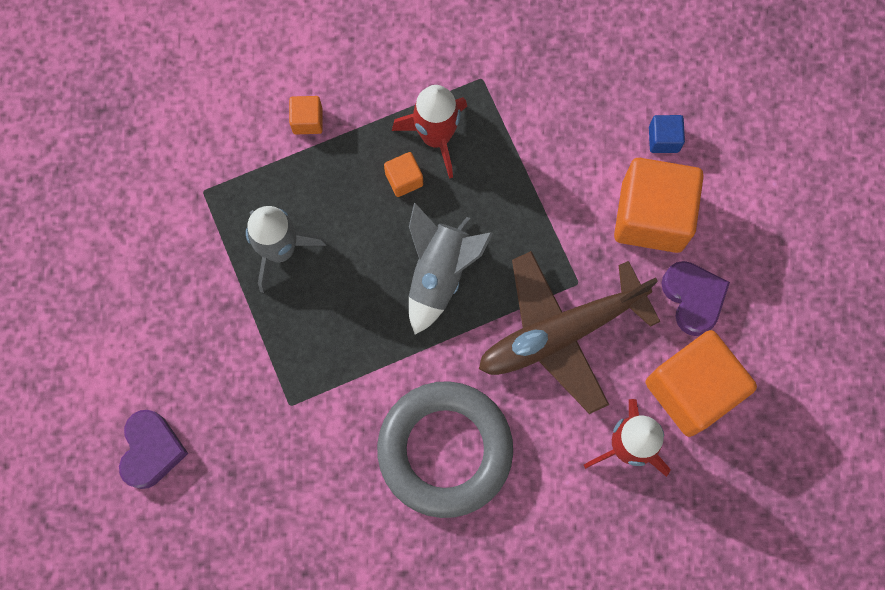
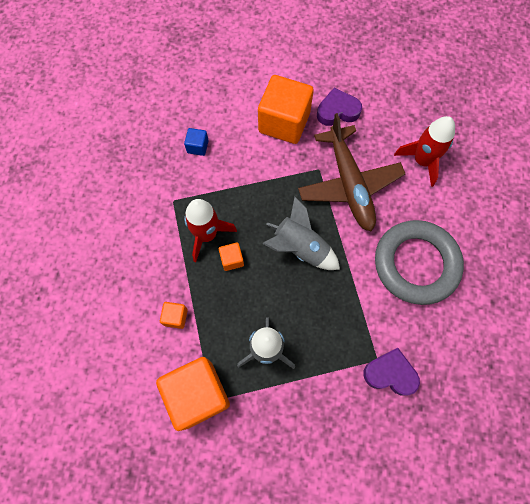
camera: 80 degrees left, 5 degrees down
(151, 450) = (400, 466): purple heart -> purple heart (390, 373)
(663, 139) = (237, 107): blue cube -> blue cube (197, 147)
(692, 389) = (391, 122): orange cube -> orange cube (197, 394)

